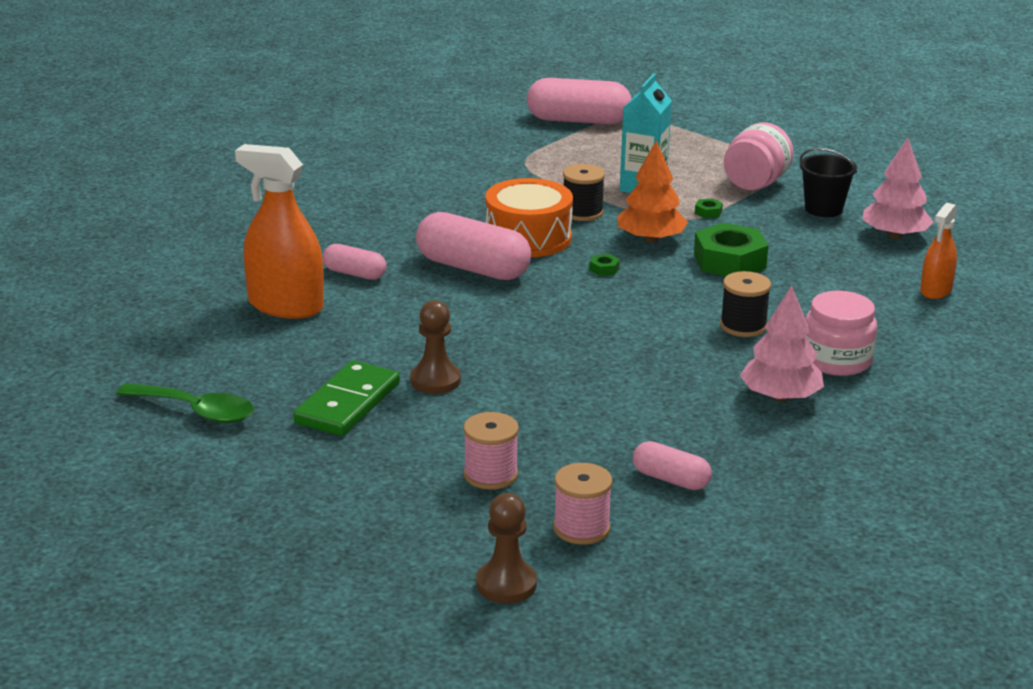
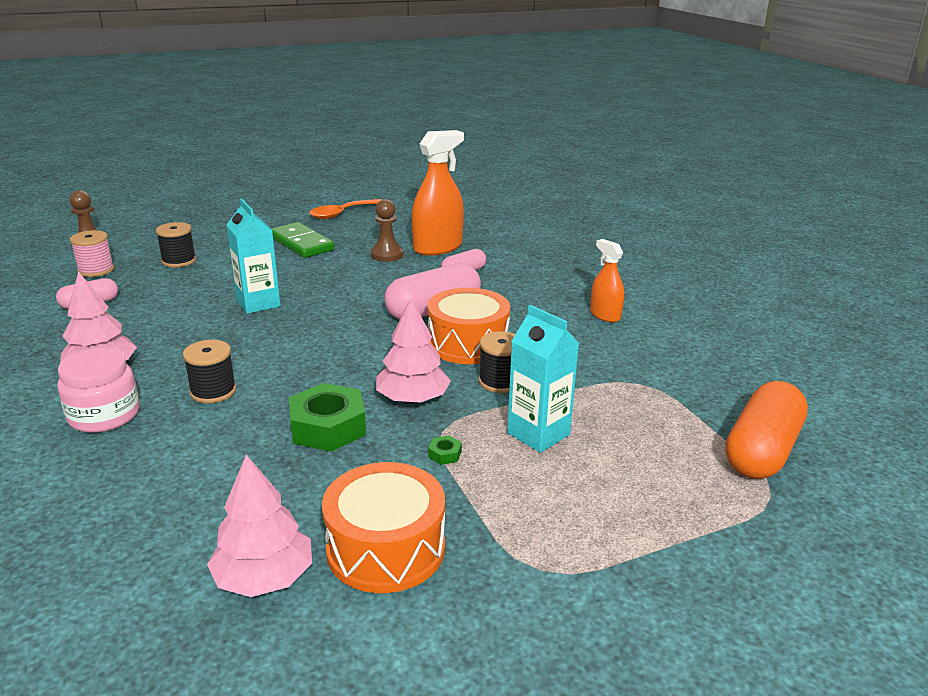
camera: 115 degrees right, 0 degrees up
(196, 411) = (342, 214): green spoon -> orange spoon
(435, 380) = (294, 268): brown pawn -> brown pawn (387, 255)
(490, 475) = (179, 261): pink spool -> black spool
(555, 368) = (258, 303): none -> turquoise carton
(578, 120) = (762, 451): pink capsule -> orange capsule
(604, 269) = (378, 360): green nut -> none
(650, 239) = (413, 399): orange tree -> pink tree
(755, 184) = (497, 520): pink jar -> none
(823, 209) = (386, 548): black bucket -> orange drum
(936, 290) = (118, 541): orange spray bottle -> orange spray bottle (605, 315)

